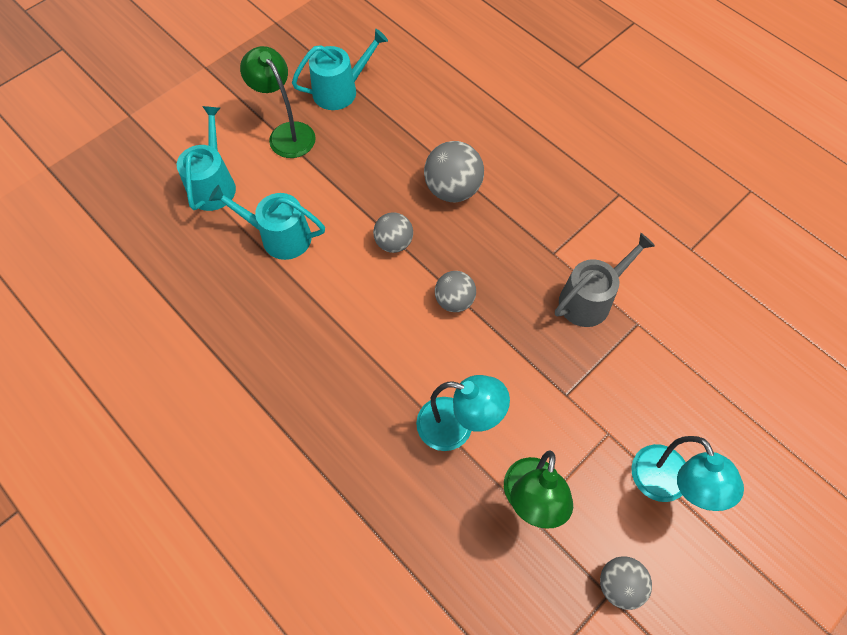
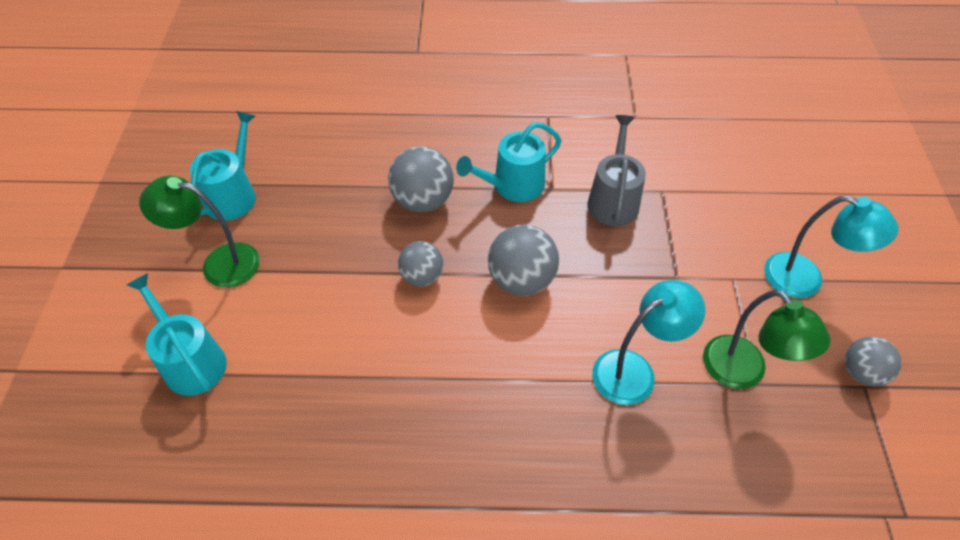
camera: 45 degrees left, 10 degrees down
(280, 237) = (312, 352): turquoise watering can -> turquoise watering can (513, 185)
(454, 300) = (521, 280): grey ball -> grey ball, size x1.55

